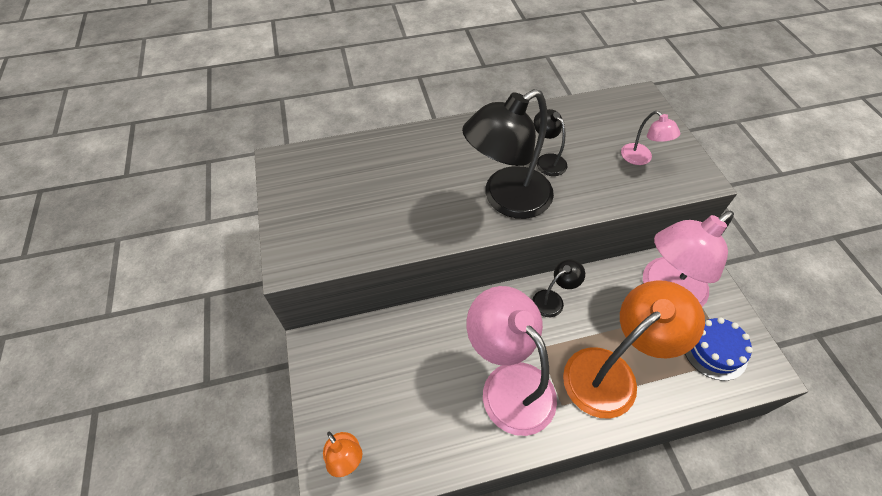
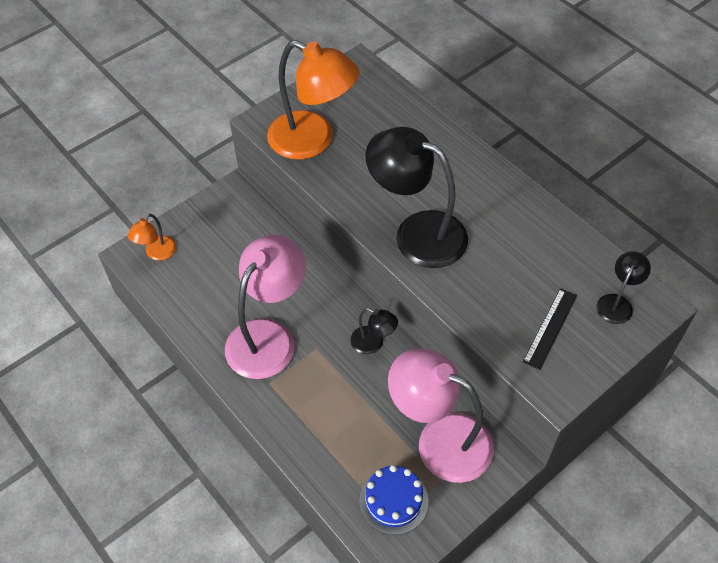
camera: 65 degrees right, 0 degrees up
(547, 160) = (489, 248): black lamp -> black lamp (617, 303)
(611, 372) = (320, 413): orange lamp -> orange lamp (313, 141)
(641, 158) = (550, 328): pink lamp -> black ruler

